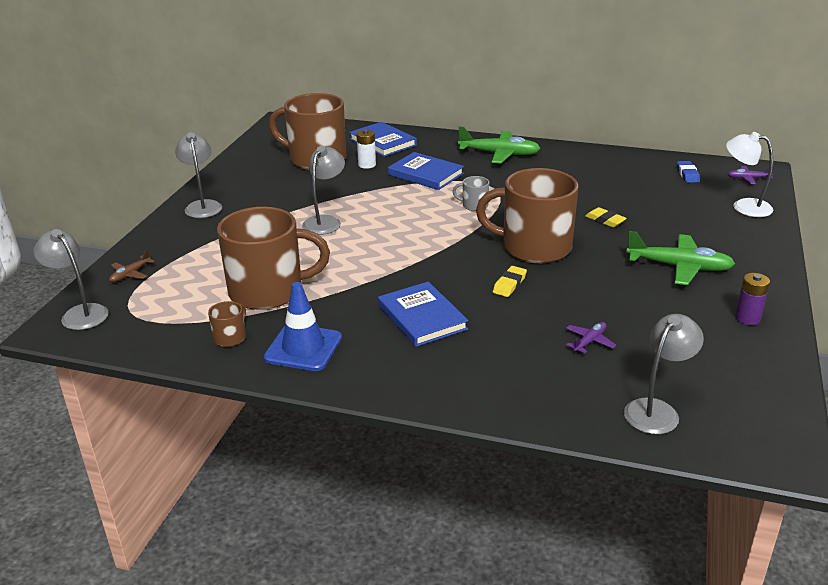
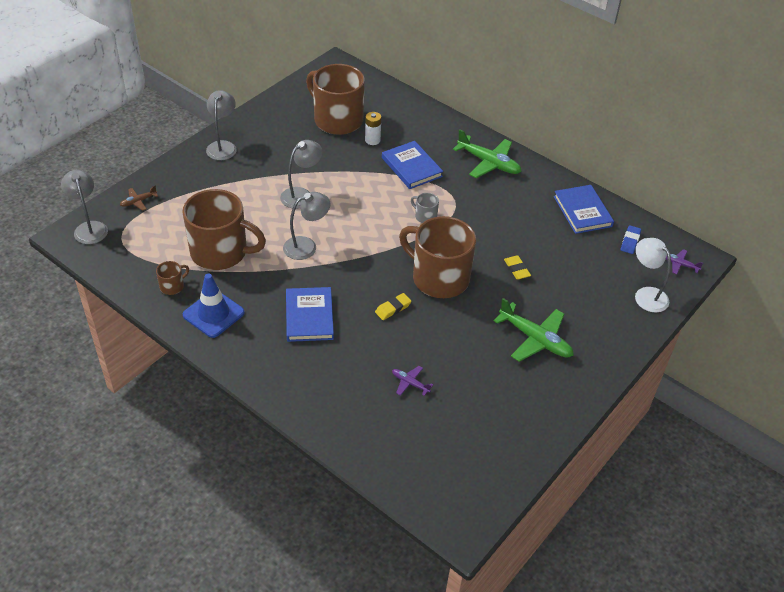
camera: 20 degrees right, 15 degrees up
(383, 142) = (403, 116): blue book -> blue book (582, 211)
(589, 341) = (410, 383): purple plane -> purple plane turned 120 degrees counterclockwise
(657, 410) = (409, 459): grey lamp -> grey lamp (306, 246)
(747, 318) = (544, 407): purple battery -> none

